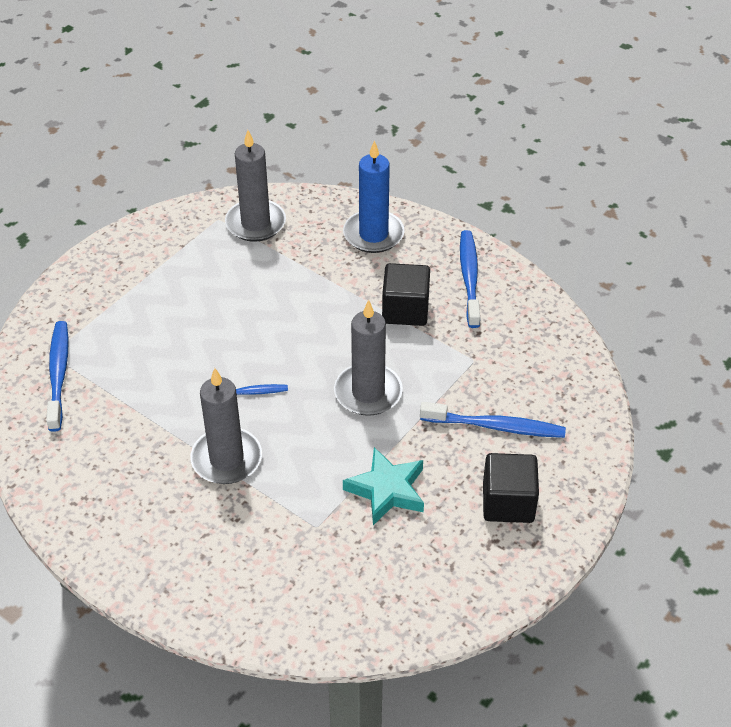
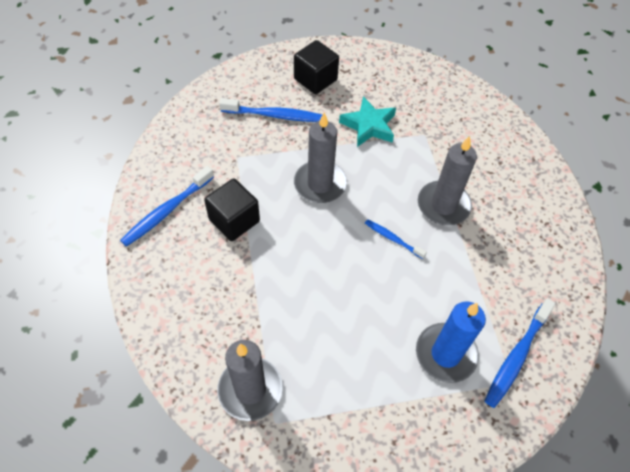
camera: 140 degrees left, 10 degrees up
(373, 234) = (180, 299): blue candle -> blue candle (445, 354)
(495, 426) = (274, 115): blue toothbrush -> blue toothbrush turned 135 degrees clockwise

